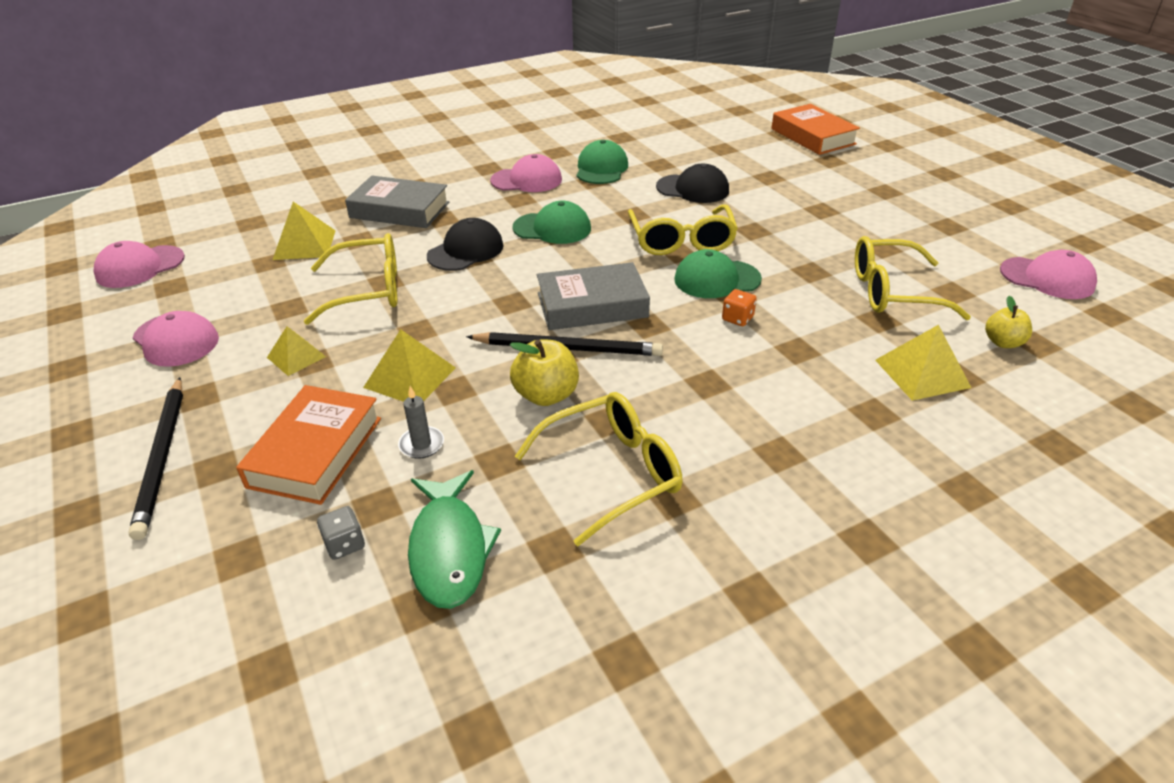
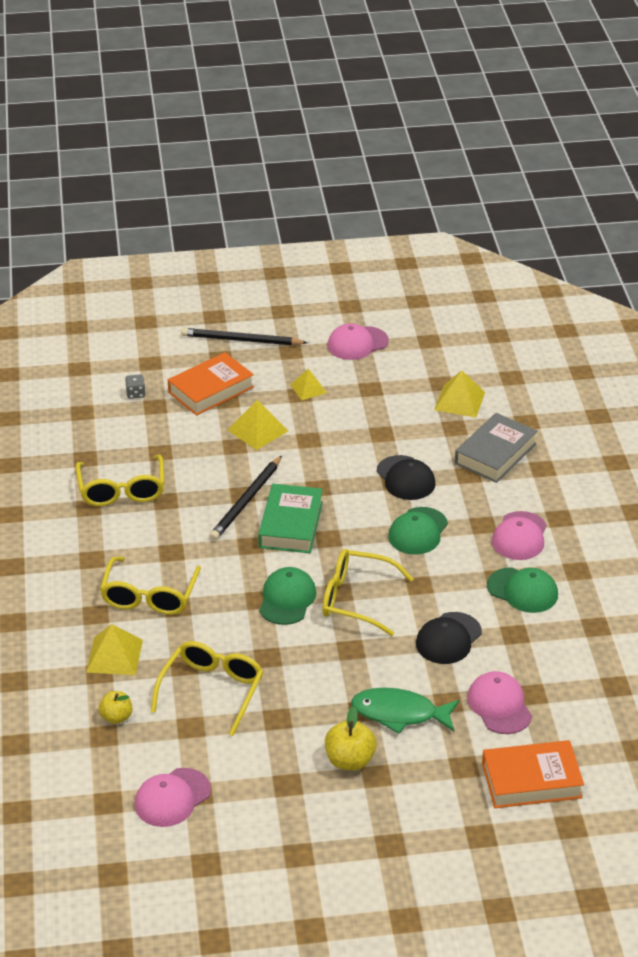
camera: 110 degrees right, 0 degrees up
(140, 267) = (465, 327): pink cap -> pink cap (499, 705)
(316, 452) = (211, 390): orange book -> orange book turned 75 degrees counterclockwise
(368, 290) = (373, 424): yellow glasses -> yellow glasses (149, 596)
(421, 444) = (192, 427): grey candle -> none
(450, 549) = (109, 425): green fish -> green fish (399, 713)
(546, 395) = (204, 481): yellow apple -> yellow apple (350, 760)
(592, 305) = (291, 524): grey book -> green book
(737, 318) = (230, 591): orange dice -> none

